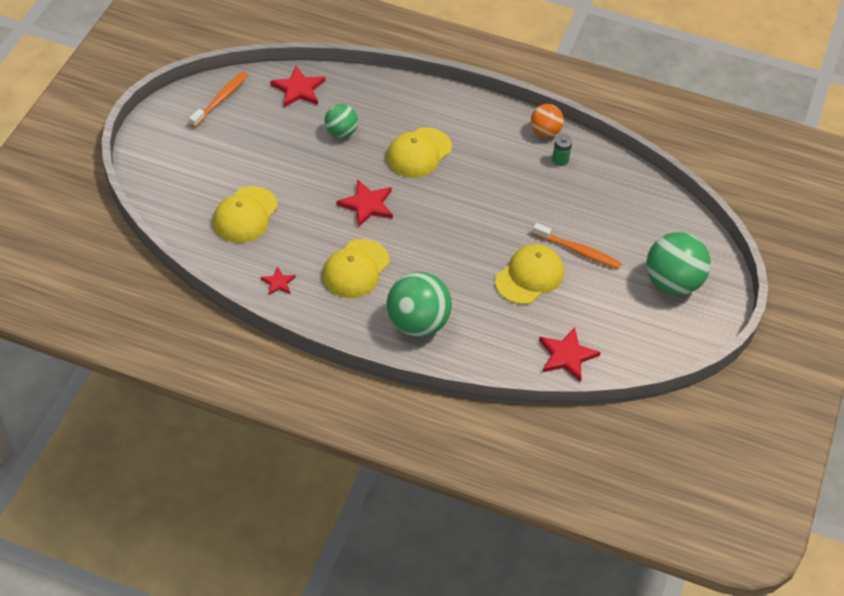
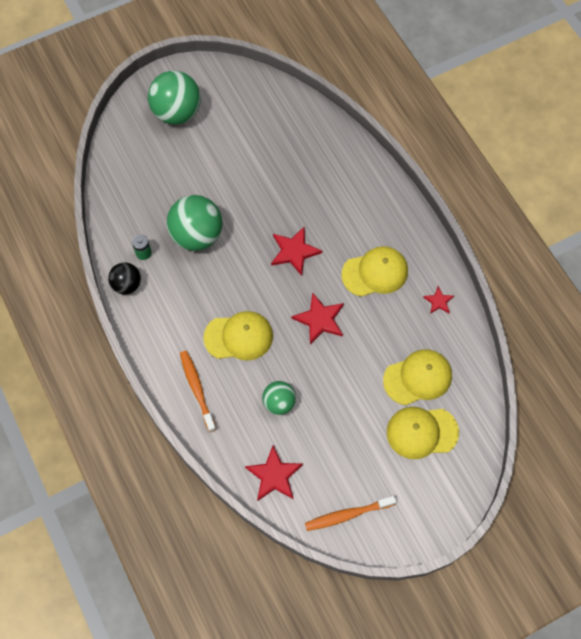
camera: 135 degrees left, 15 degrees up
(417, 323) = (369, 203): green ball -> green ball (196, 235)
(529, 276) = (263, 182): yellow cap -> yellow cap (421, 432)
(545, 131) = (127, 285): orange ball -> black ball
(567, 356) = (296, 116): red star -> red star (294, 251)
(578, 251) = (211, 176): orange toothbrush -> orange toothbrush (197, 389)

